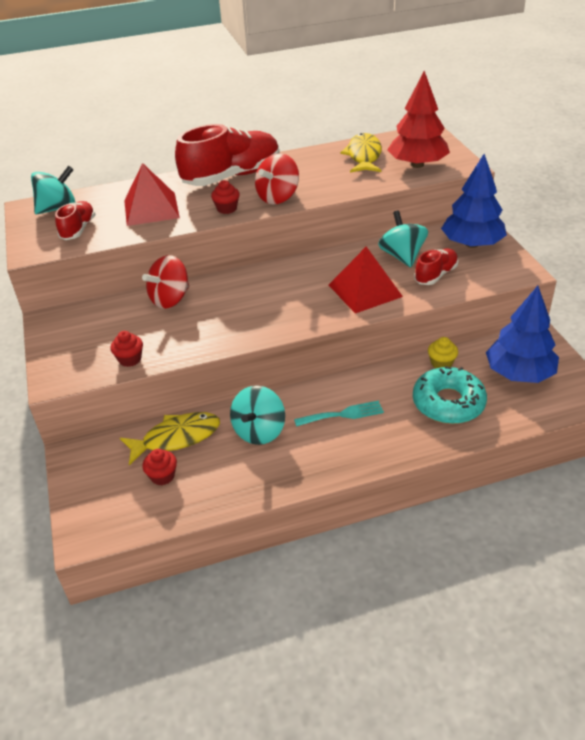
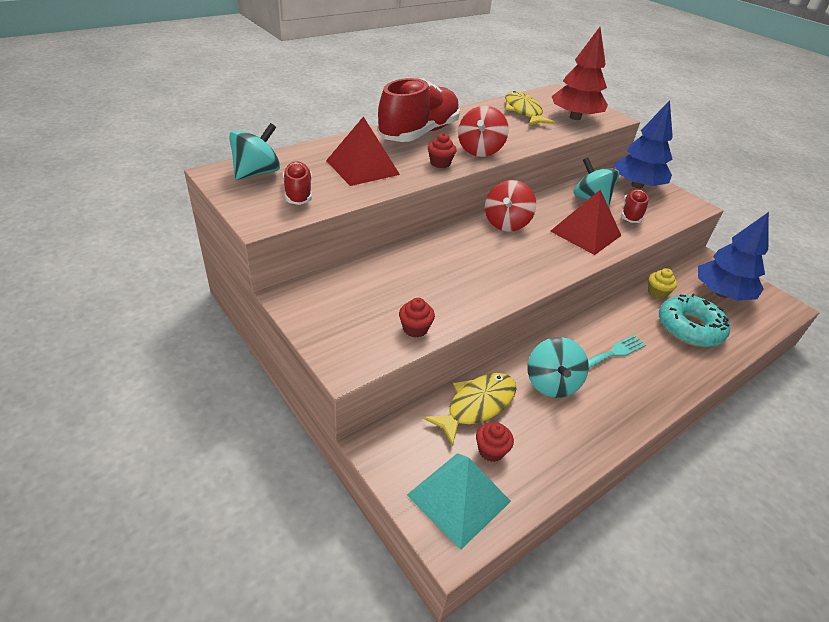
camera: 25 degrees left, 0 degrees up
(110, 505) = (458, 497): none -> turquoise pyramid
(170, 299) = (410, 260): red spinning top -> red spinning top (506, 223)

